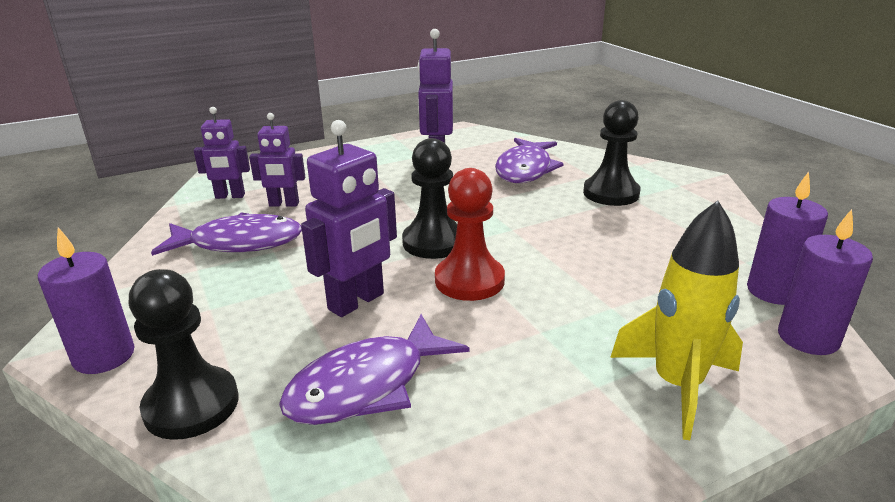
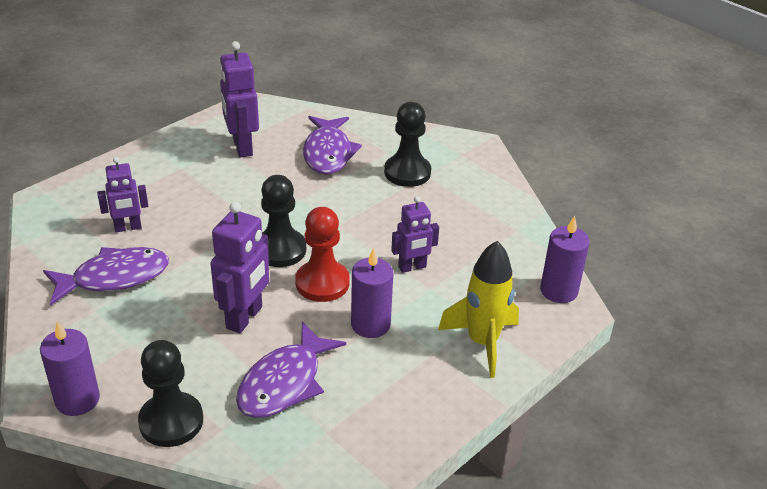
camera: 20 degrees left, 10 degrees up
(230, 196) = (70, 225): purple robot -> purple robot (412, 267)
(773, 291) = (536, 255): purple candle -> purple candle (370, 324)

